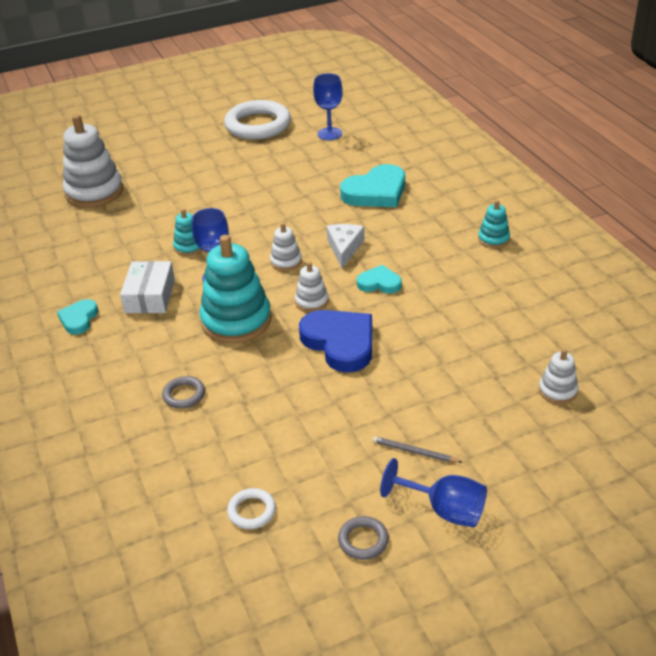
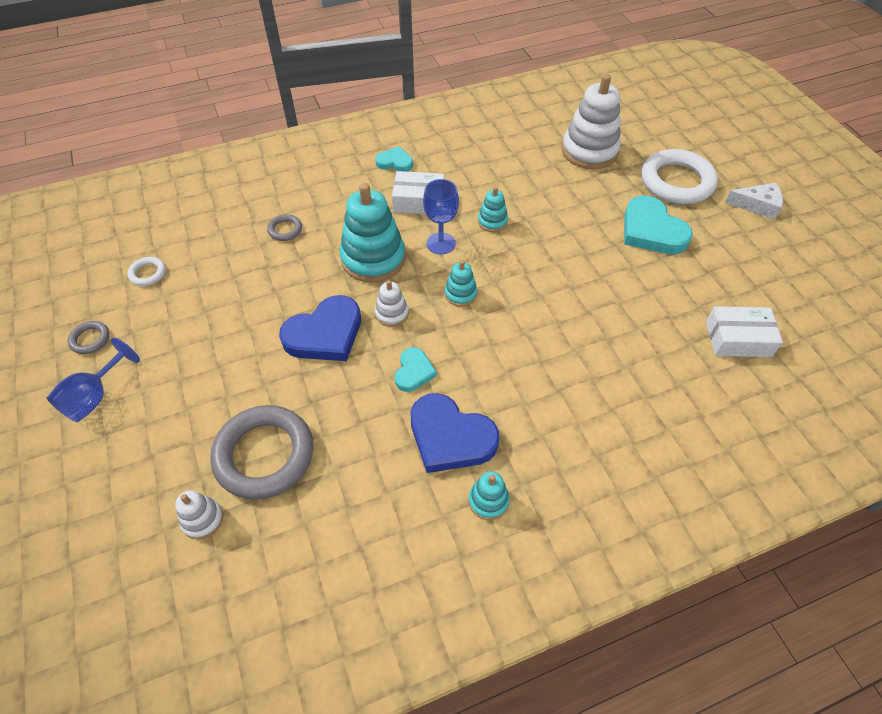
camera: 90 degrees right, 15 degrees up
(258, 125) = (747, 268): white ring -> white ring (676, 182)
(286, 262) = (460, 294): white stacking toy -> turquoise stacking toy
(329, 134) = (738, 339): blue goblet -> white box
(344, 248) = (481, 344): white cheese -> white cheese (757, 205)
(376, 192) = (597, 380): turquoise heart -> turquoise heart (651, 230)
(414, 452) = (166, 381): grey pencil -> none
(442, 259) = (450, 437): none -> blue heart
(484, 363) = (264, 455): none -> grey ring

